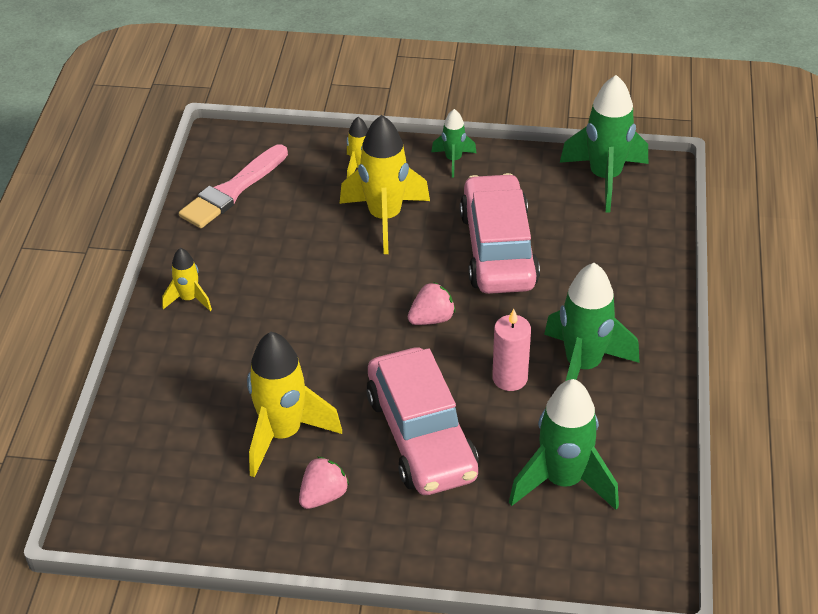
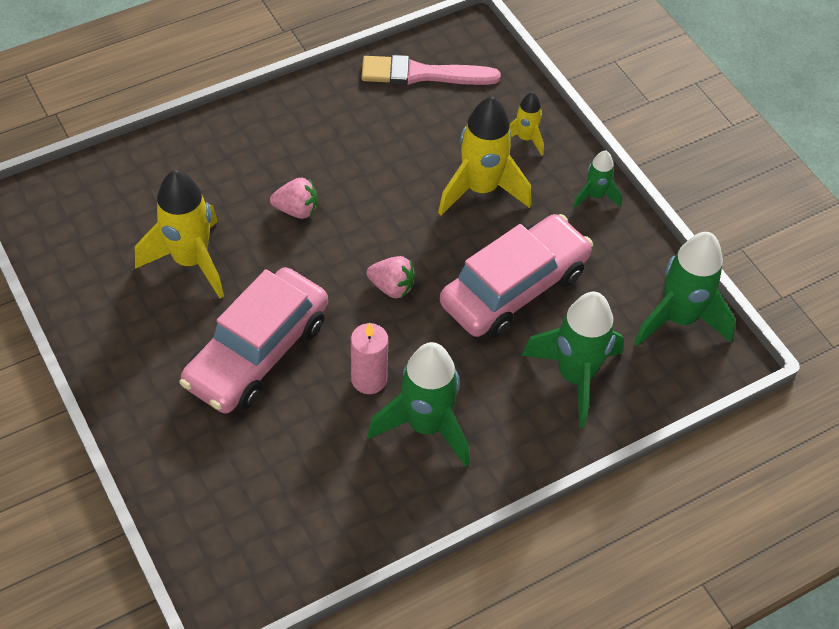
camera: 50 degrees right, 10 degrees up
(189, 299) = (282, 120): yellow rocket -> none
(323, 496) = (148, 323): pink strawberry -> pink strawberry (296, 210)
(563, 481) = (283, 480): green rocket -> green rocket (575, 377)

